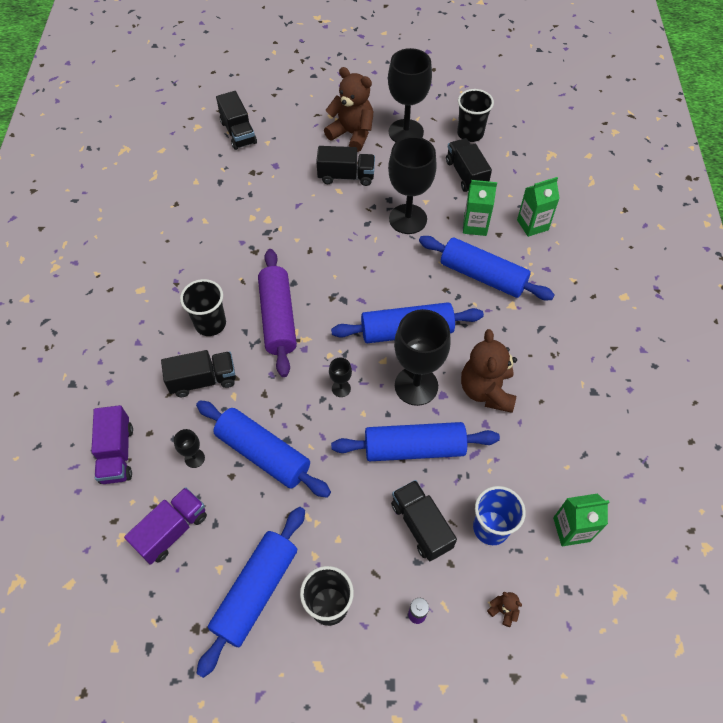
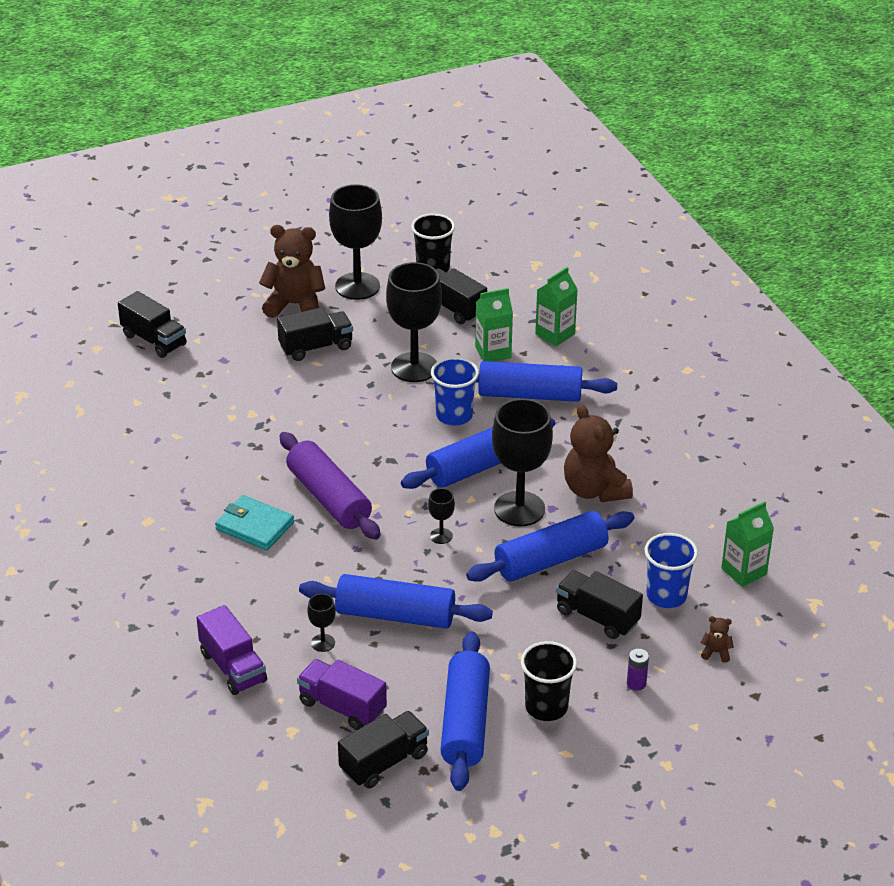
camera: 25 degrees left, 20 degrees down
(172, 530) = (342, 707): purple truck -> purple truck turned 75 degrees counterclockwise
(203, 380) = (283, 576): black truck -> black truck (384, 762)
(210, 324) = (255, 526): black cup -> turquoise wallet
(413, 275) = (454, 416): none -> blue cup

